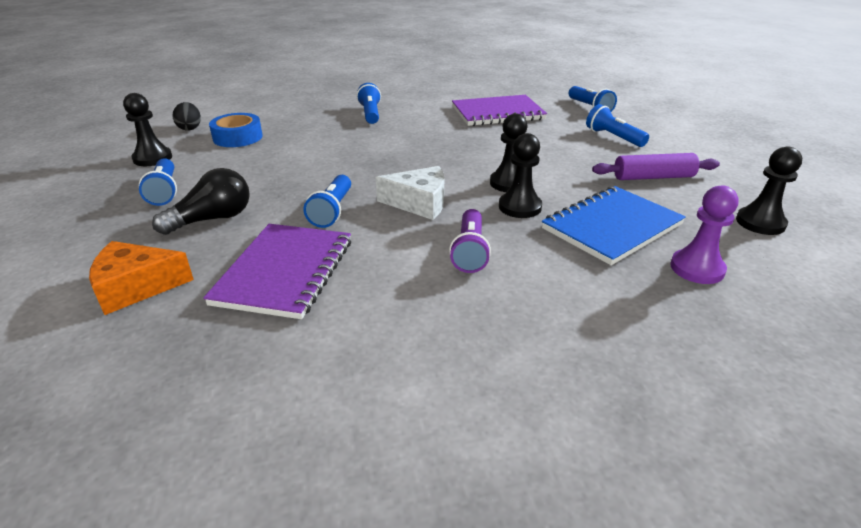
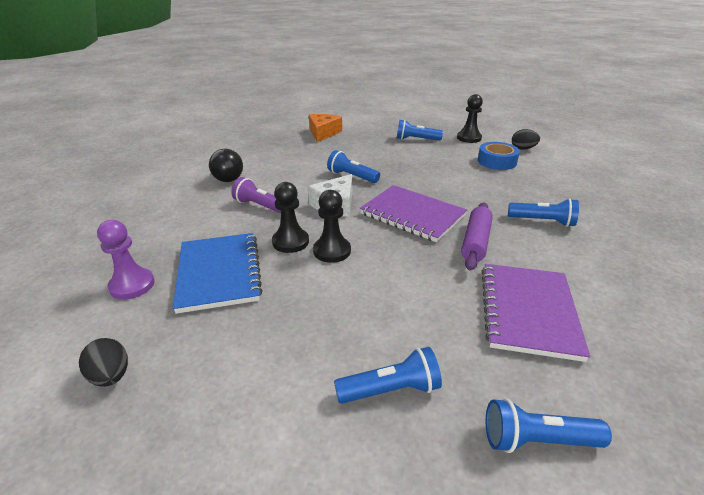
camera: 115 degrees right, 0 degrees up
(213, 219) = (371, 148): black light bulb -> black light bulb (229, 176)
(285, 272) = (301, 158): purple notebook -> purple notebook (412, 215)
(653, 177) = (261, 354): purple rolling pin -> purple rolling pin (475, 242)
(760, 223) = (111, 376): black pawn -> black egg

